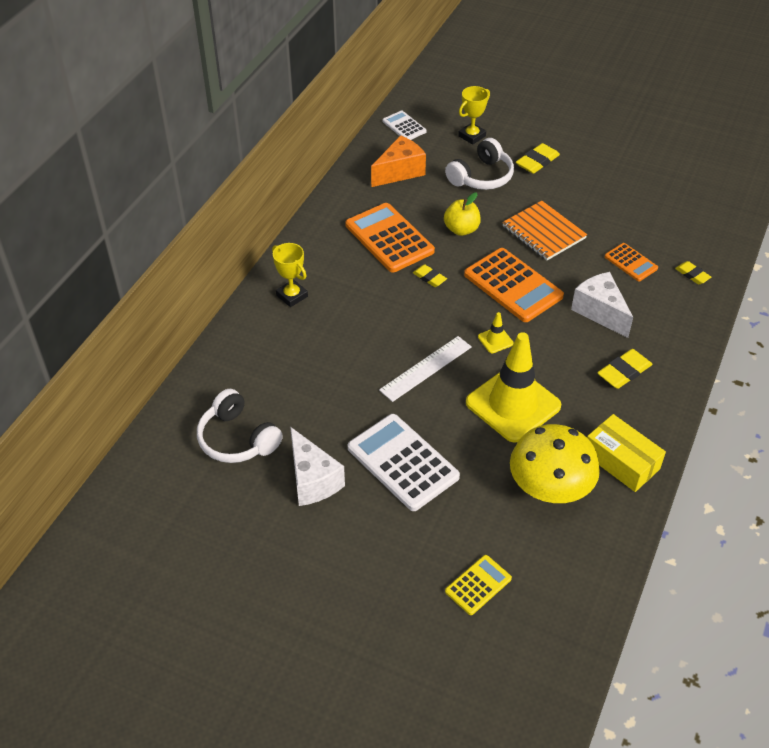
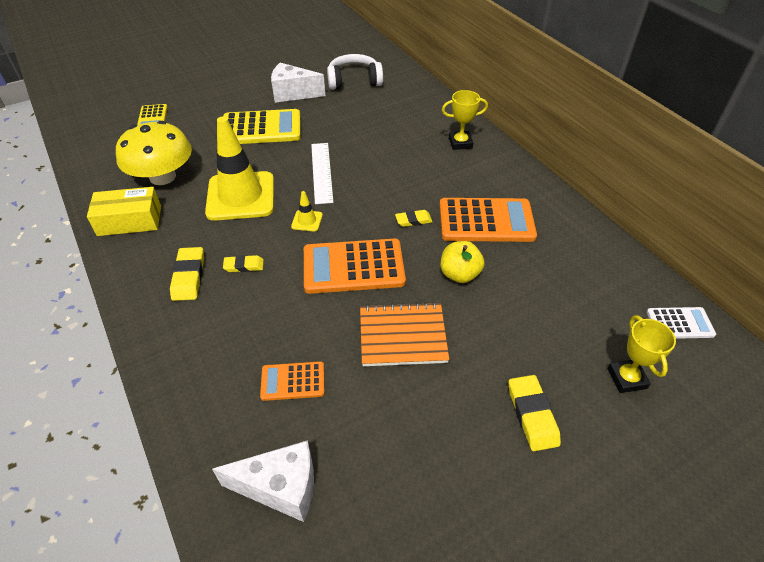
camera: 125 degrees right, 0 degrees up
(400, 172) = (588, 276): orange cheese -> none
(402, 462) = (261, 128): white calculator -> yellow calculator
(481, 177) = (536, 339): white headphones -> none
(600, 312) = (262, 307): white cheese -> white cheese (281, 487)
(692, 275) = (220, 427): yellow eraser -> yellow eraser (244, 266)

